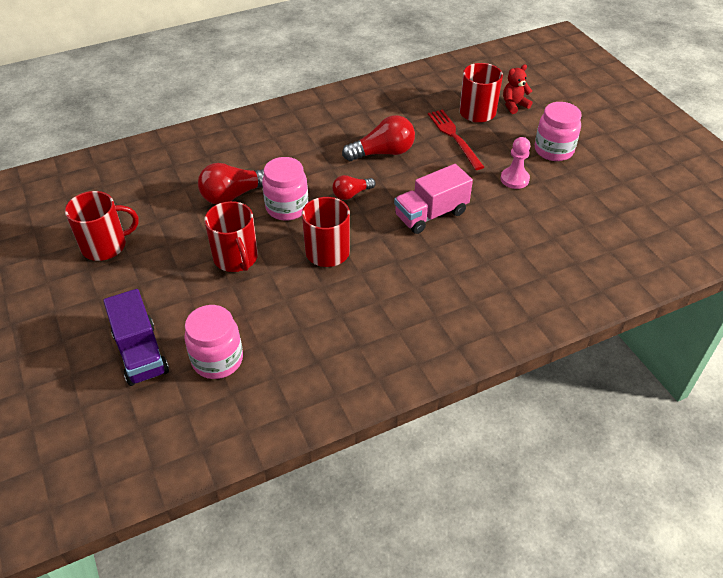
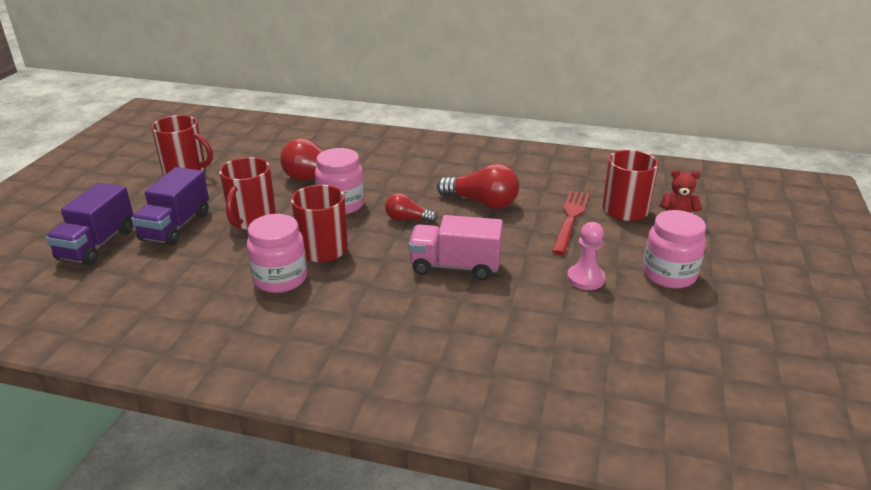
camera: 40 degrees right, 15 degrees down
(183, 299) = (175, 226): none -> purple truck
(217, 360) = (131, 277): pink jar -> pink jar (280, 279)

